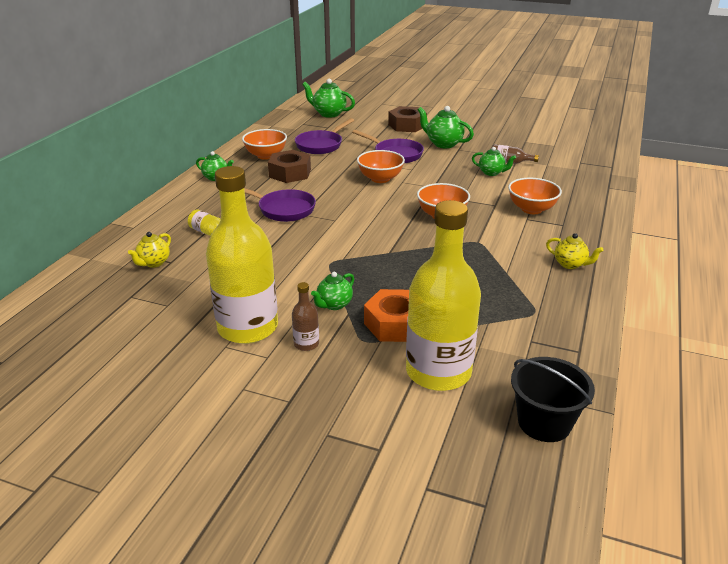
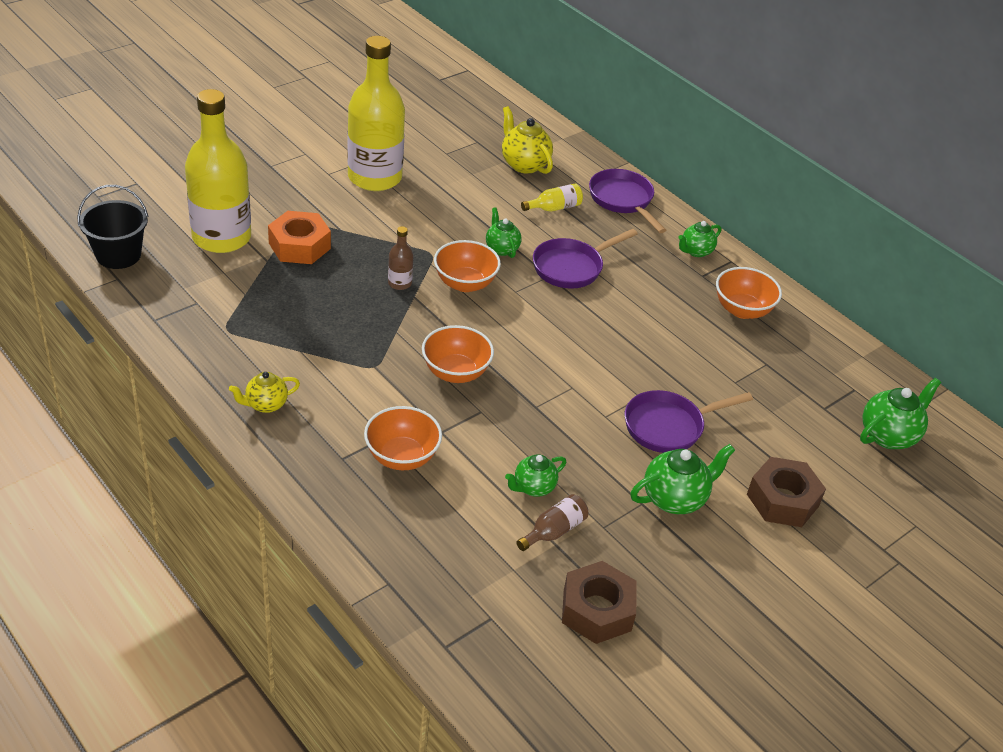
camera: 115 degrees right, 10 degrees up
(154, 263) = (524, 164): yellow teapot -> yellow teapot, size x1.55
(290, 173) = (669, 308): brown nut -> brown nut (597, 610)
(306, 344) = (324, 195): brown bottle -> brown bottle (399, 283)
(321, 145) = (751, 371): purple pan -> purple pan (623, 200)
(334, 304) = (361, 228): green teapot -> green teapot (501, 249)
(380, 179) = (596, 373): orange bowl -> orange bowl (465, 283)

